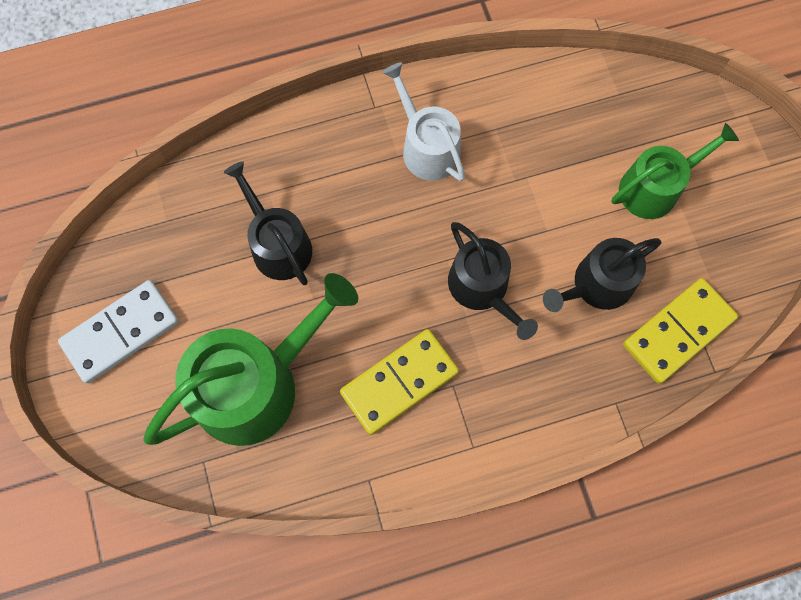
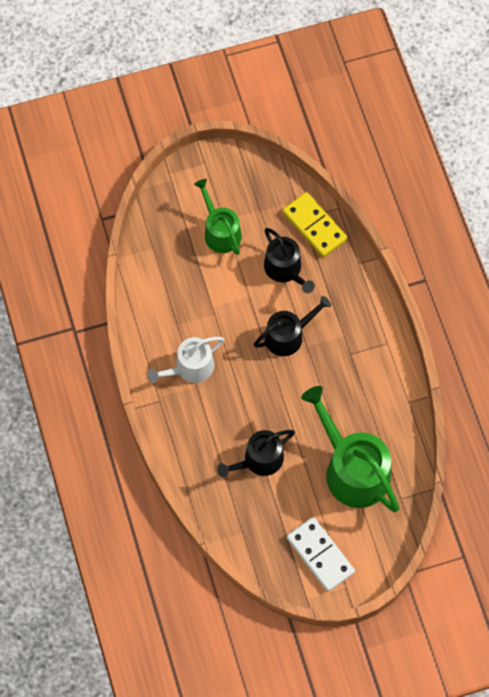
camera: 90 degrees left, 5 degrees down
(399, 382) = (349, 385): yellow domino -> none

